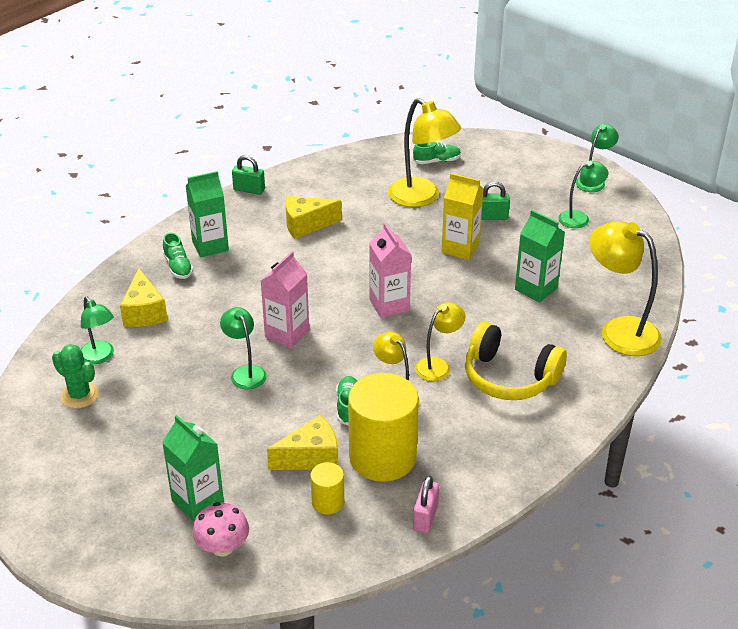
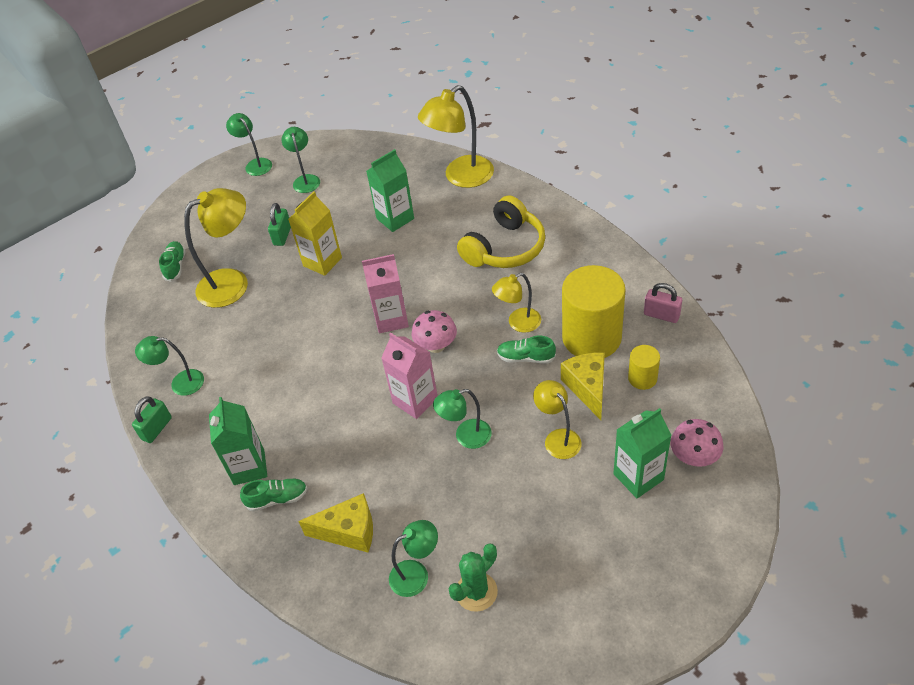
camera: 75 degrees left, 10 degrees up
(298, 192) = (180, 383): none -> green lamp
(306, 225) = (242, 378): yellow cheese -> none
(358, 340) = (436, 345): none -> pink mushroom
(438, 365) = (482, 291): yellow lamp -> yellow lamp (558, 438)

